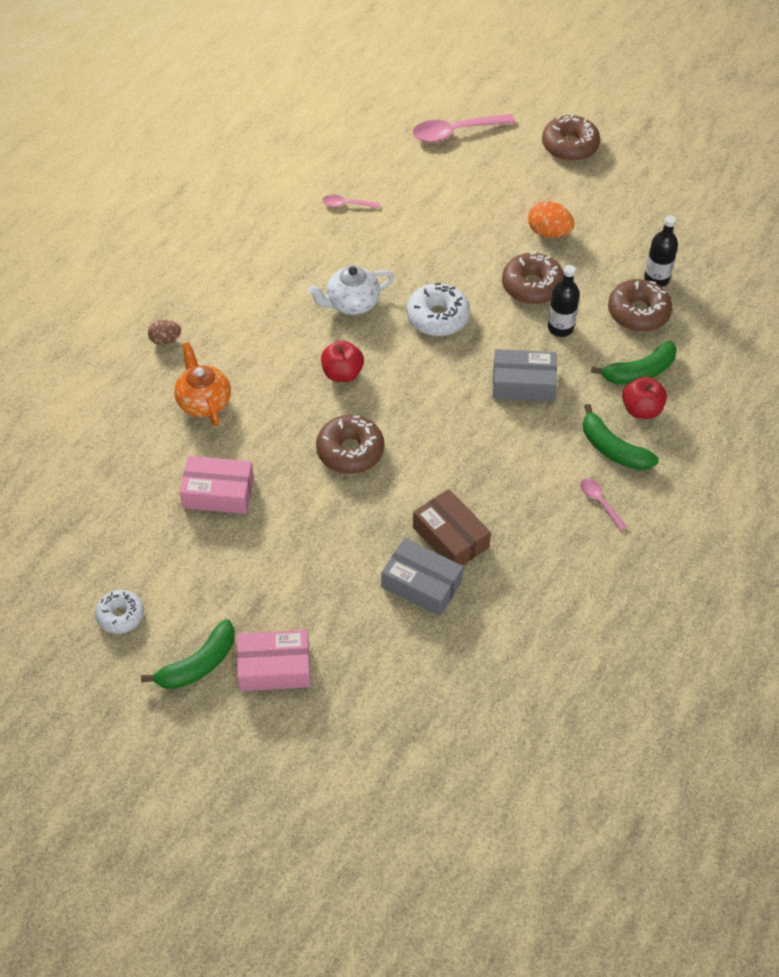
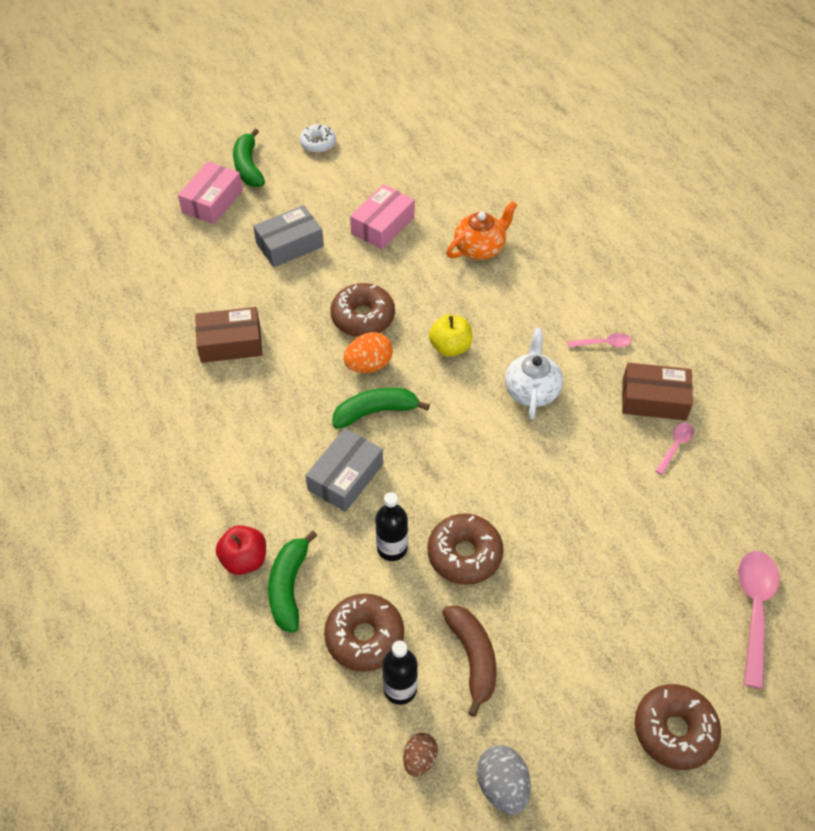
camera: 120 degrees right, 0 degrees up
(165, 340) = (565, 248): brown egg -> brown egg (419, 759)
(204, 402) = (480, 248): orange teapot -> orange teapot turned 45 degrees counterclockwise
(308, 229) = (654, 399): none -> brown box
(342, 373) = (450, 347): red apple -> yellow apple
(421, 584) = (206, 306): grey box -> grey box (289, 244)
(438, 317) = (472, 449): white donut -> none
(548, 233) = (534, 616): orange egg -> orange egg (369, 365)
(600, 502) = (177, 463): pink spoon -> pink spoon (603, 344)
(604, 252) = (473, 658): none -> brown banana
(613, 449) = (221, 507): green banana -> green banana (375, 412)
(671, 208) = (502, 786): none -> grey egg

